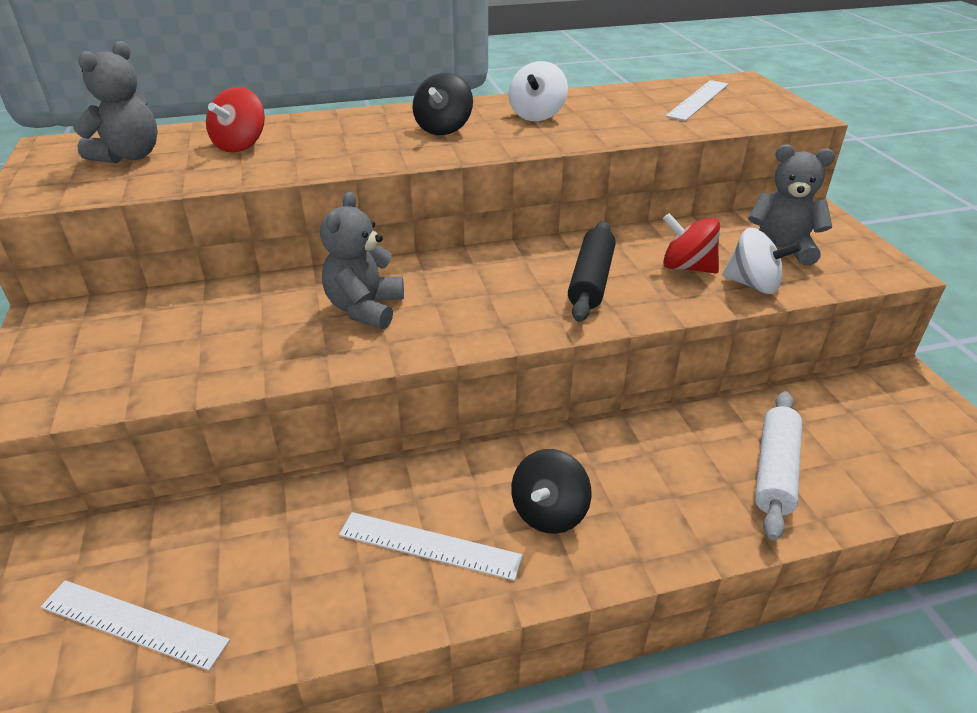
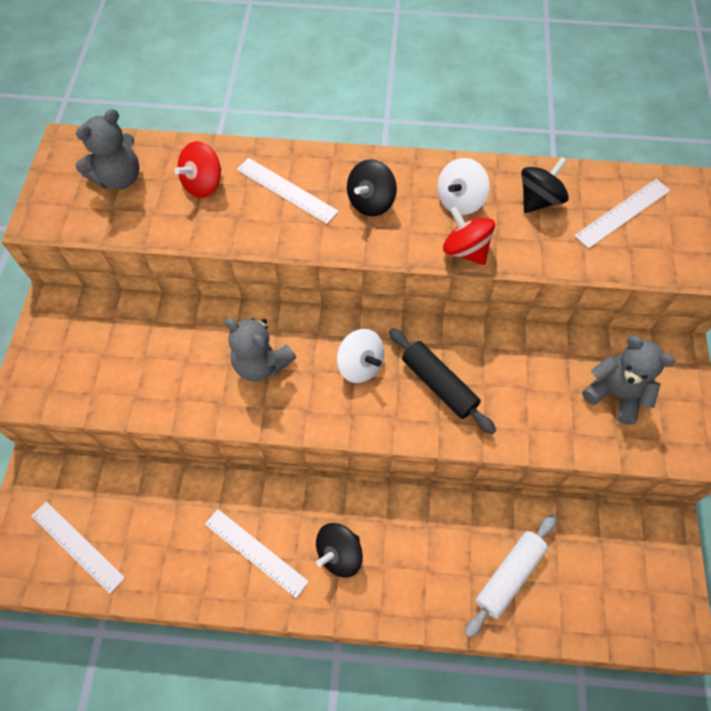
camera: 20 degrees right, 25 degrees up
(343, 135) = (286, 190): none -> white ruler
(365, 309) = (261, 364): grey teddy bear -> grey teddy bear turned 90 degrees counterclockwise
(590, 281) = (438, 385): black rolling pin -> black rolling pin turned 75 degrees counterclockwise
(614, 104) = (539, 200): none -> black spinning top
(687, 267) = (523, 393): red spinning top -> red spinning top (465, 250)
(753, 285) = (564, 431): white spinning top -> white spinning top (360, 365)

